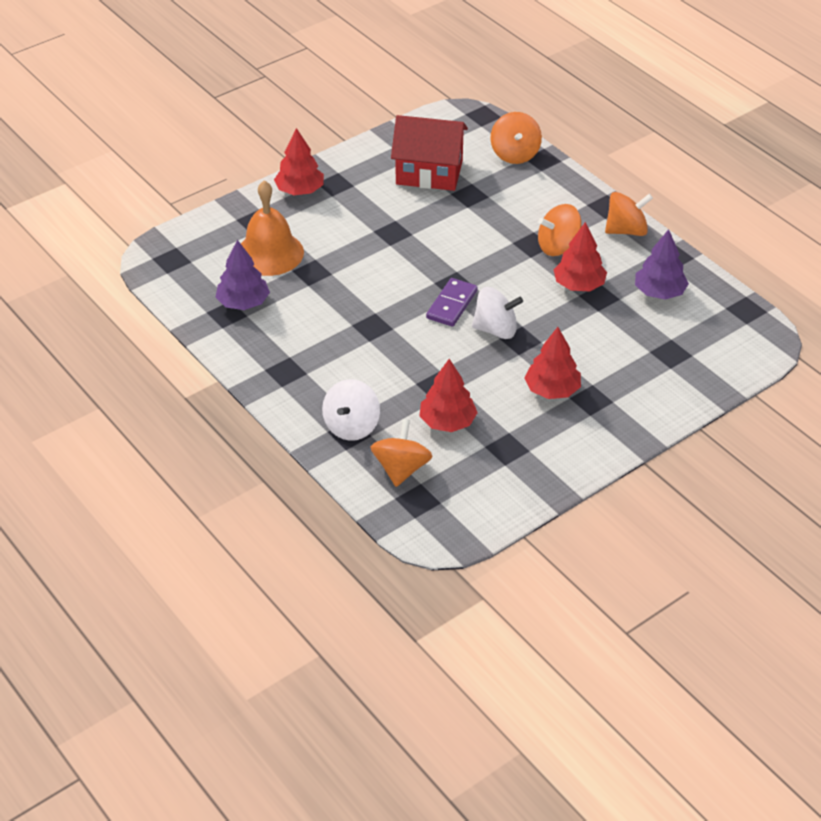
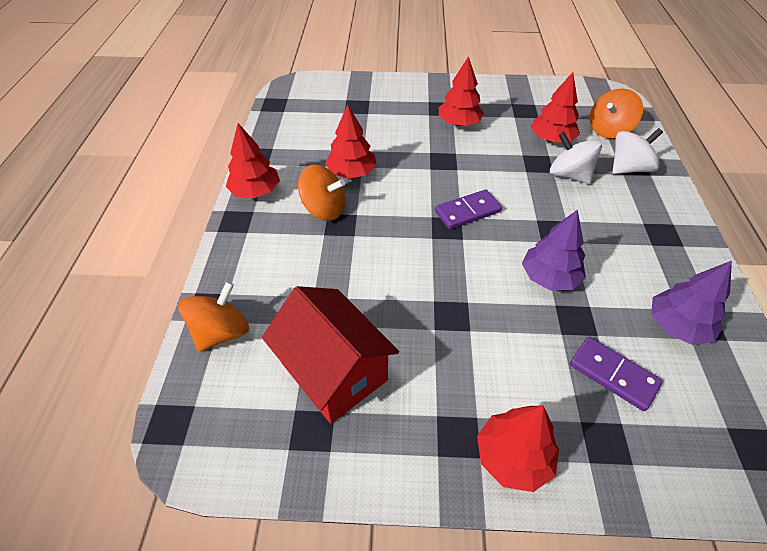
camera: 140 degrees left, 5 degrees up
(269, 253) = (613, 375): orange bell -> purple domino
(496, 329) = (453, 176): white spinning top -> white spinning top (569, 175)
(626, 230) = (255, 191): orange spinning top -> red tree
(659, 292) = (306, 139): purple tree -> purple tree (549, 277)

